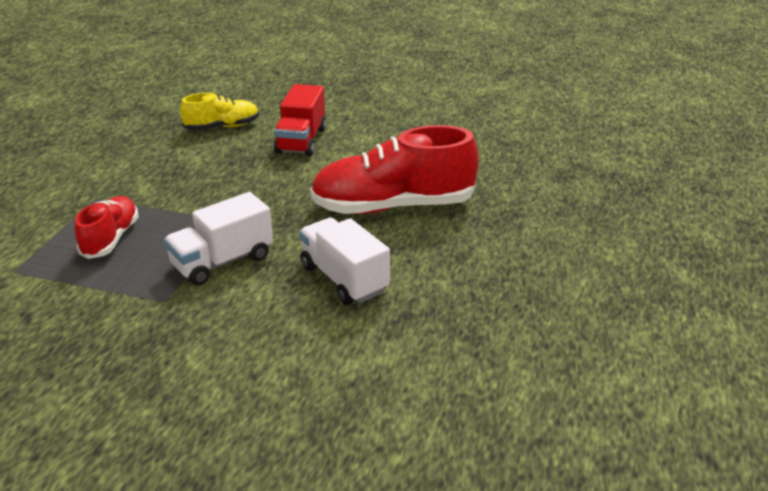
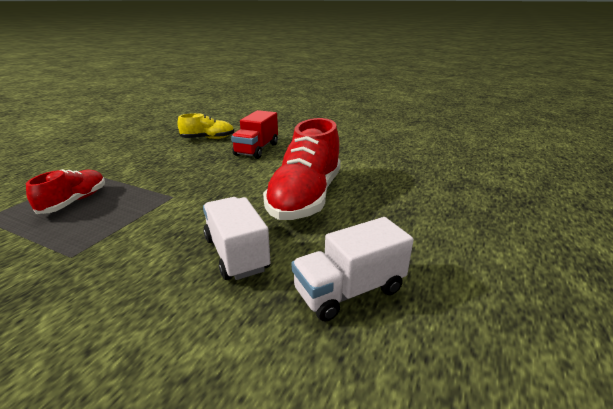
camera: 10 degrees right, 5 degrees down
(222, 261) = (143, 227): white truck -> white truck (349, 291)
(393, 206) = (305, 197): red shoe -> red shoe turned 75 degrees counterclockwise

